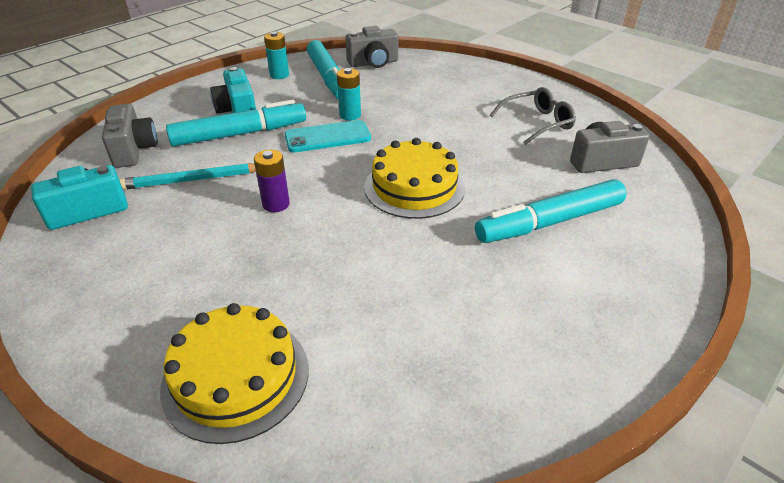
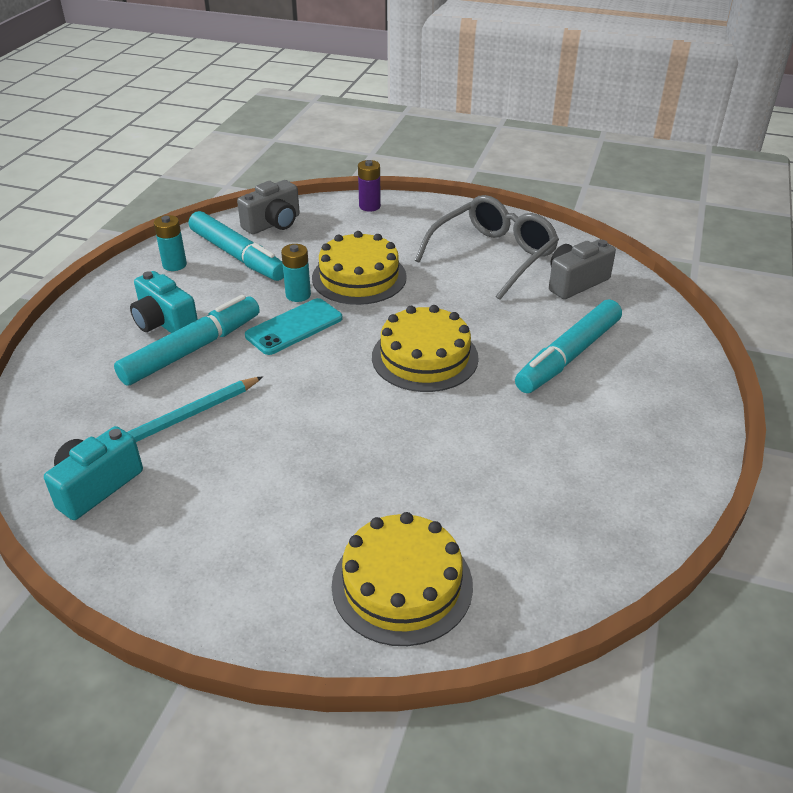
camera: 25 degrees left, 0 degrees up
(134, 150) = (81, 403): grey camera -> none
(276, 204) = (301, 416): purple battery -> purple battery (369, 206)
(408, 113) = (359, 277): none -> yellow cake
(537, 123) = (493, 256): grey glasses -> grey glasses, size x1.56

